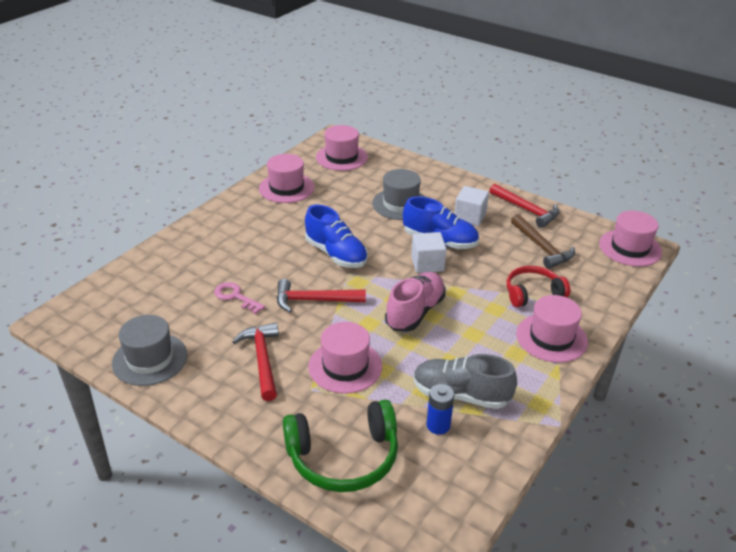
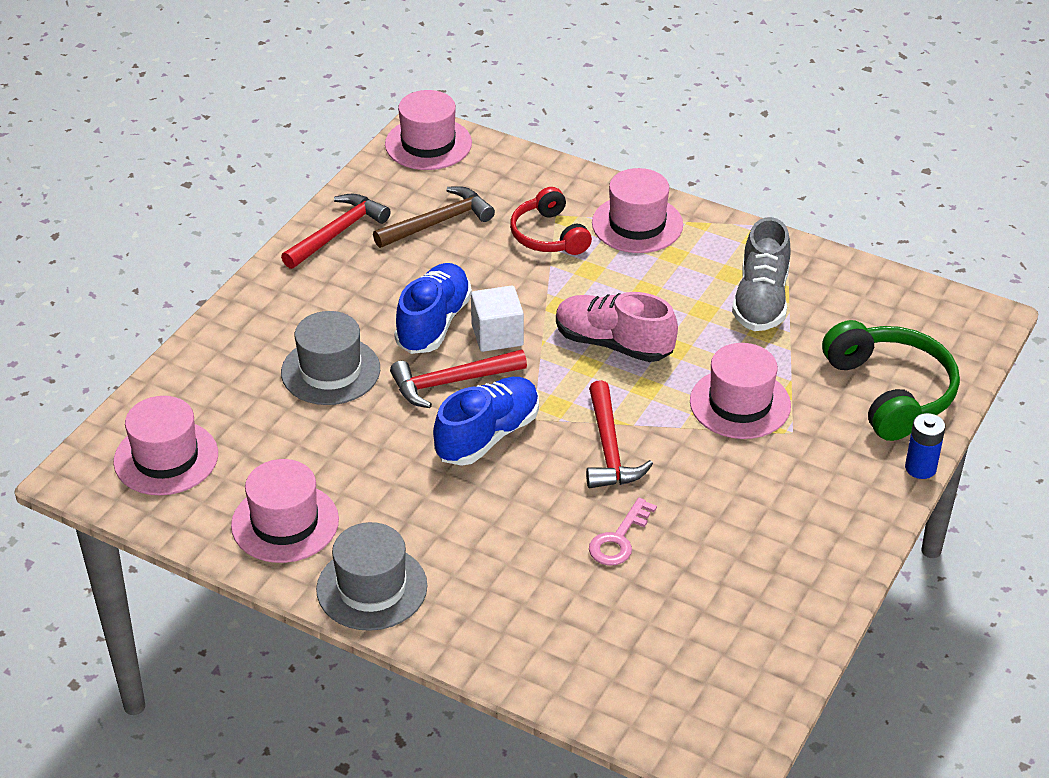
camera: 95 degrees left, 5 degrees up
(150, 359) = (782, 609): grey hat -> grey hat (372, 588)
(262, 360) = (750, 486): red hammer -> red hammer (452, 382)
(438, 425) = (816, 318): blue battery -> blue battery (920, 468)
(470, 217) = (363, 292): white cube -> none

